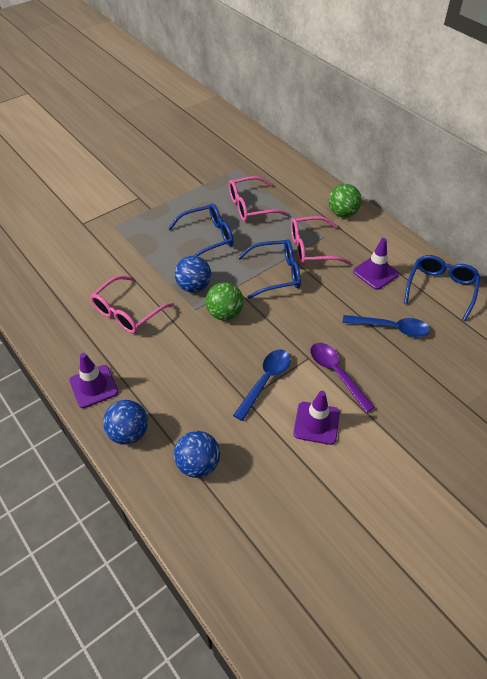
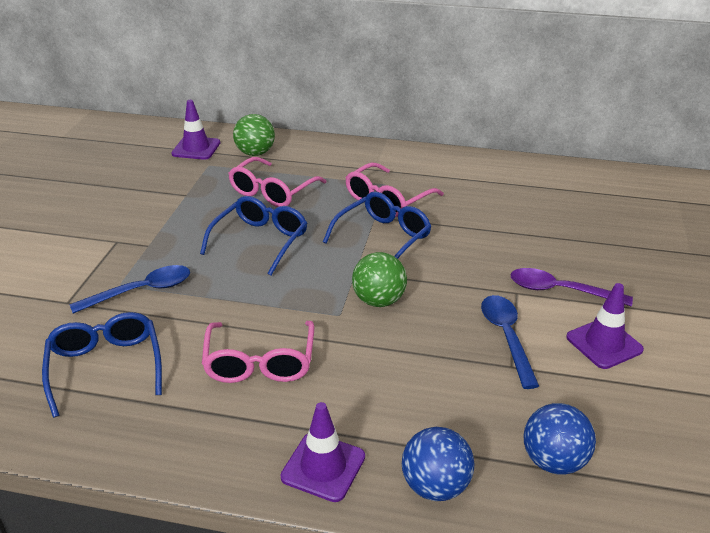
camera: 40 degrees left, 15 degrees down
(194, 286) = (308, 294): blue ball -> none
(342, 213) = (377, 158): green ball -> green ball (255, 153)
(375, 273) = (475, 191): purple traffic cone -> purple traffic cone (196, 148)
(391, 328) = (551, 228): blue spoon -> blue spoon (141, 291)
(440, 289) = (546, 178): blue glasses -> blue glasses (106, 367)

